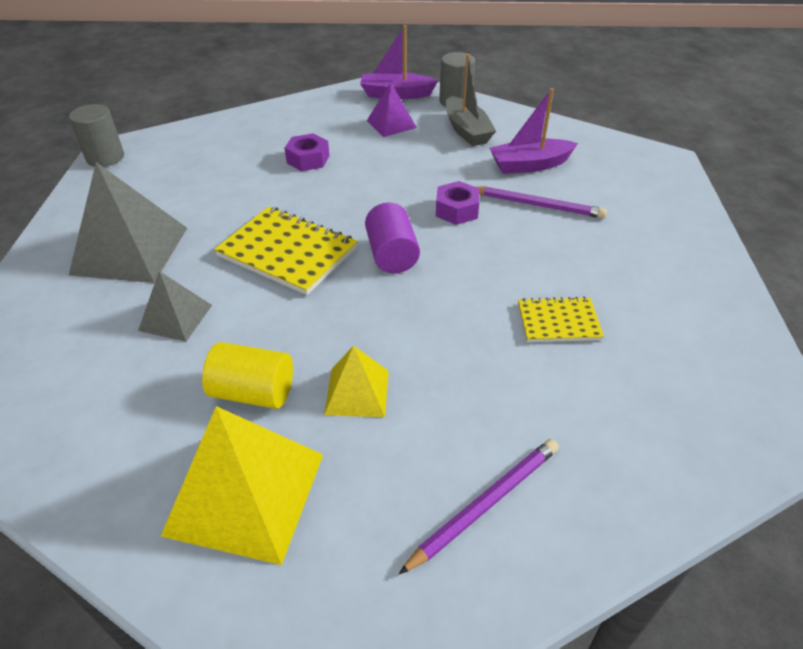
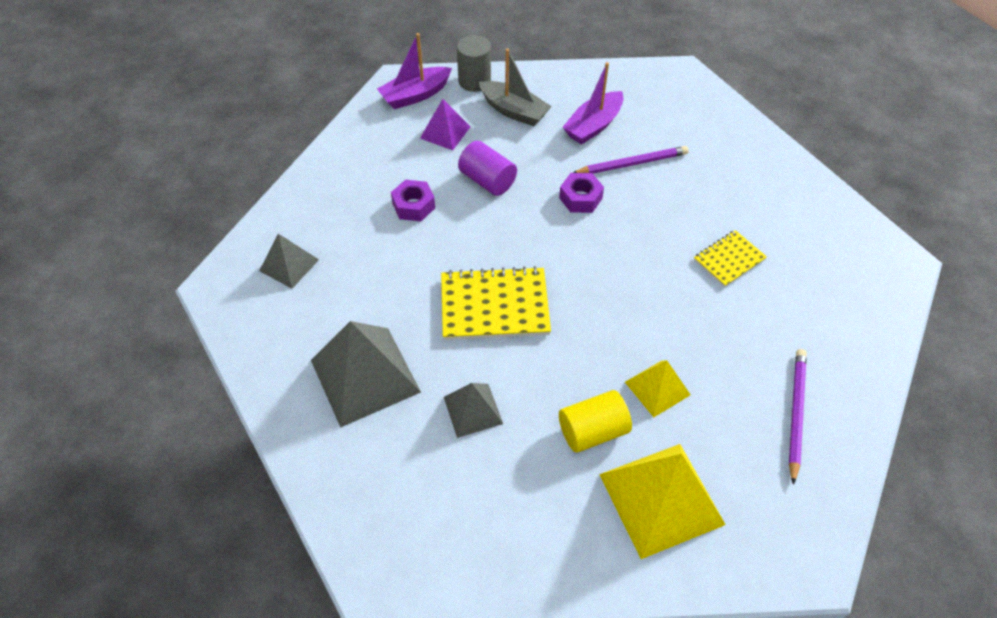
camera: 35 degrees left, 10 degrees up
(105, 157) = (221, 297): grey cylinder -> none
(173, 158) = (289, 265): none -> grey pyramid
(392, 255) = (573, 265): purple cylinder -> purple cylinder (487, 180)

